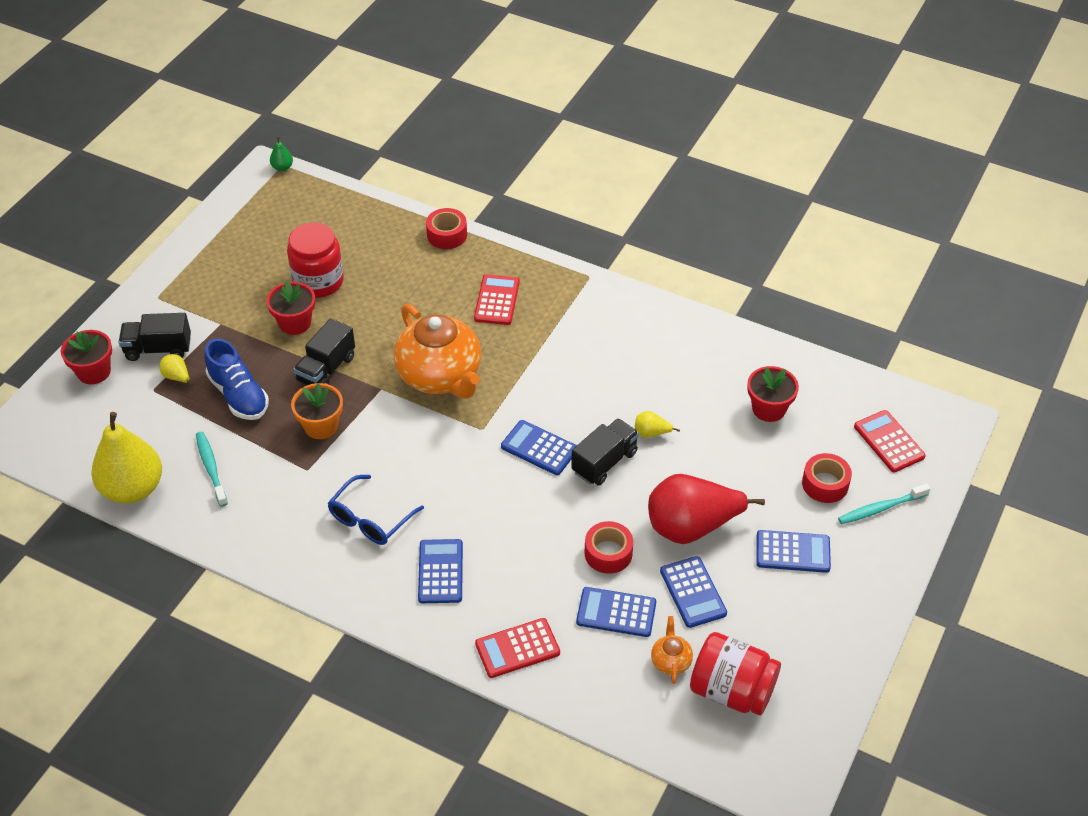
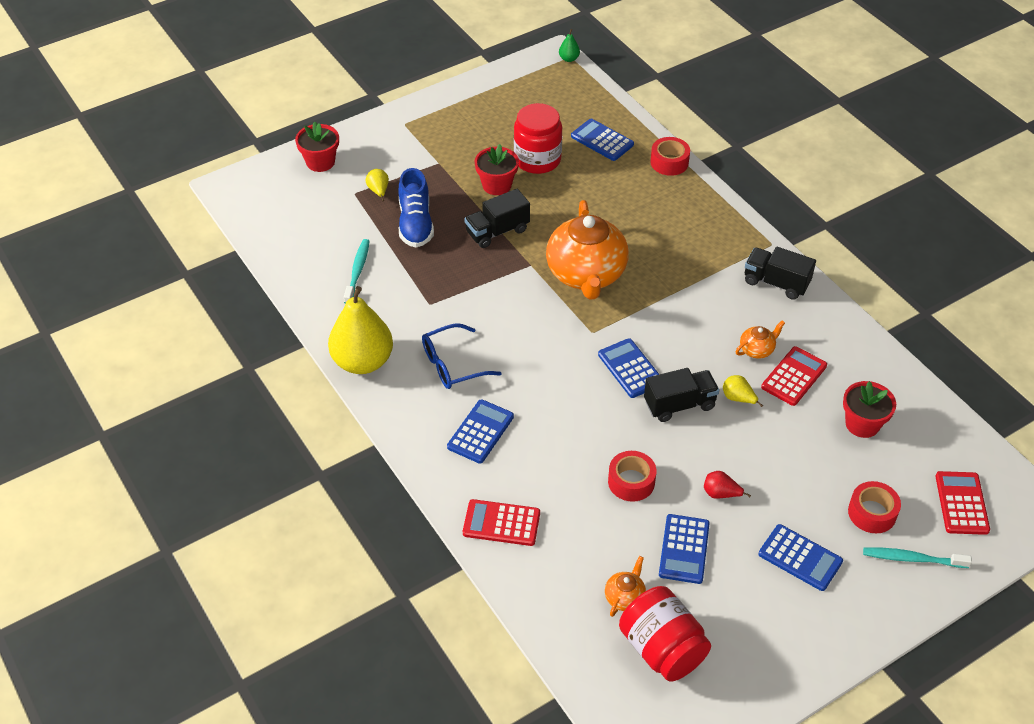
camera: 30 degrees right, 0 degrees up
(133, 489) = (290, 262): yellow pear -> yellow pear (363, 362)
(158, 349) = (379, 164): black truck -> black truck (776, 283)
(321, 426) = (463, 274): orange flower pot -> none
(497, 300) = (676, 232): red calculator -> red calculator (794, 376)
(616, 612) = (604, 534): blue calculator -> blue calculator (602, 140)
(639, 381) = (757, 350): none -> orange teapot
(692, 527) = (720, 494): red pear -> red pear, size x0.41

